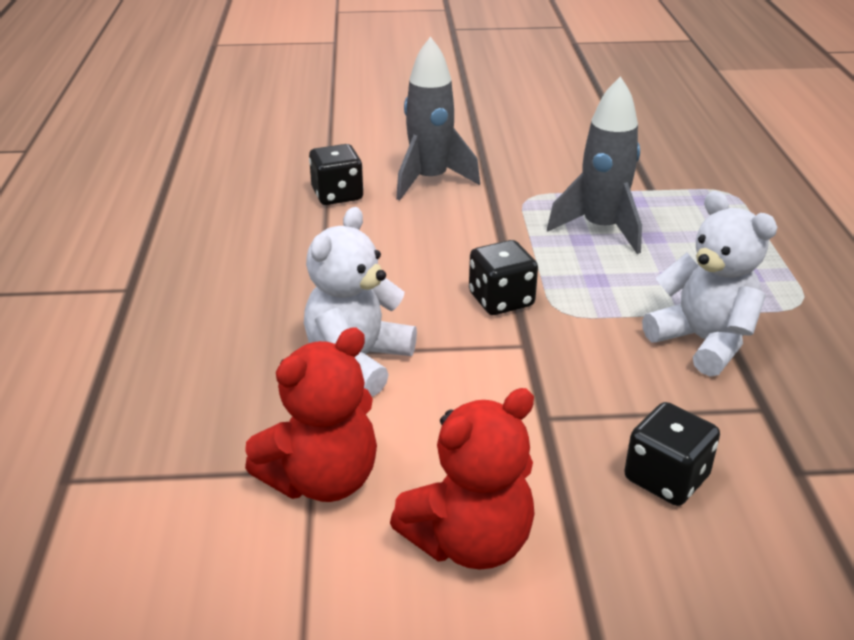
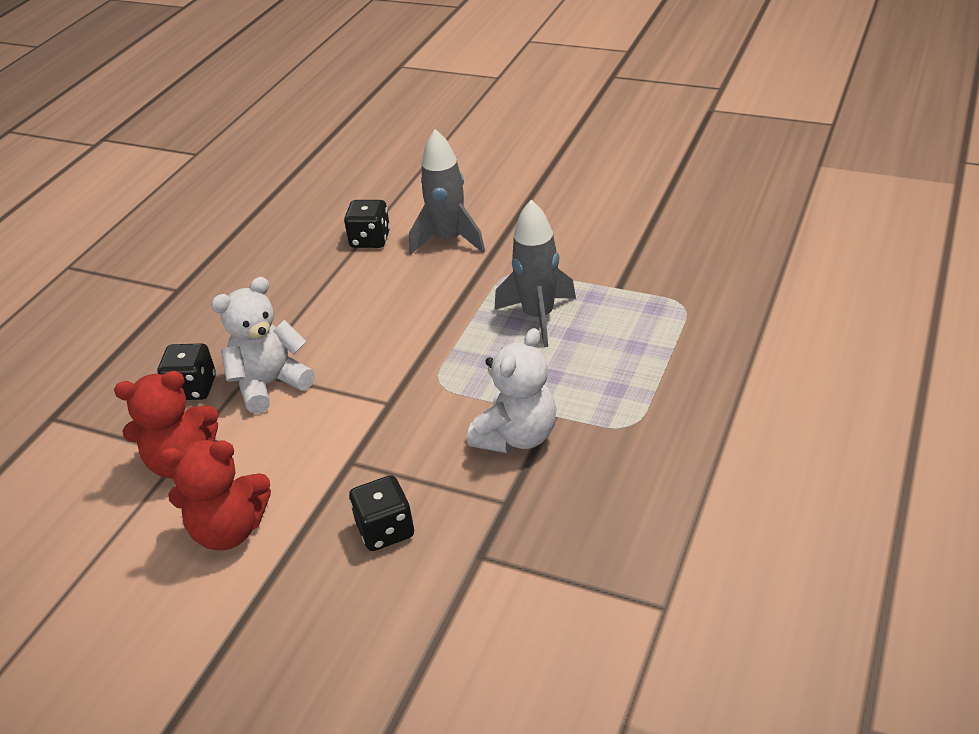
camera: 30 degrees right, 5 degrees up
(501, 300) = (405, 361): black dice -> black dice (193, 388)
(703, 342) = (517, 436): white teddy bear -> white teddy bear turned 45 degrees clockwise

